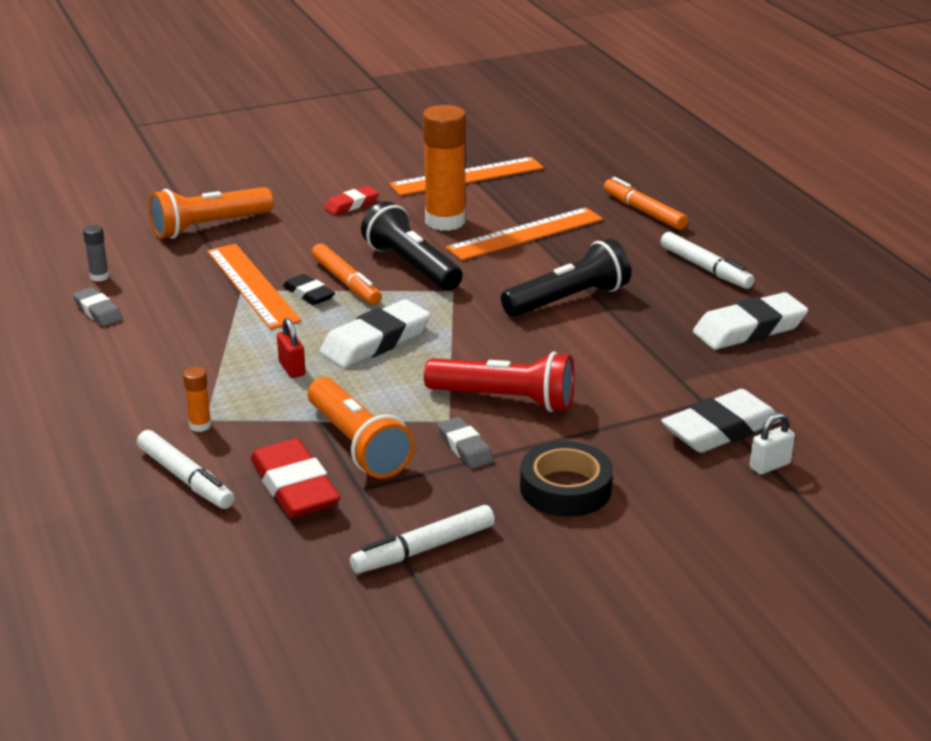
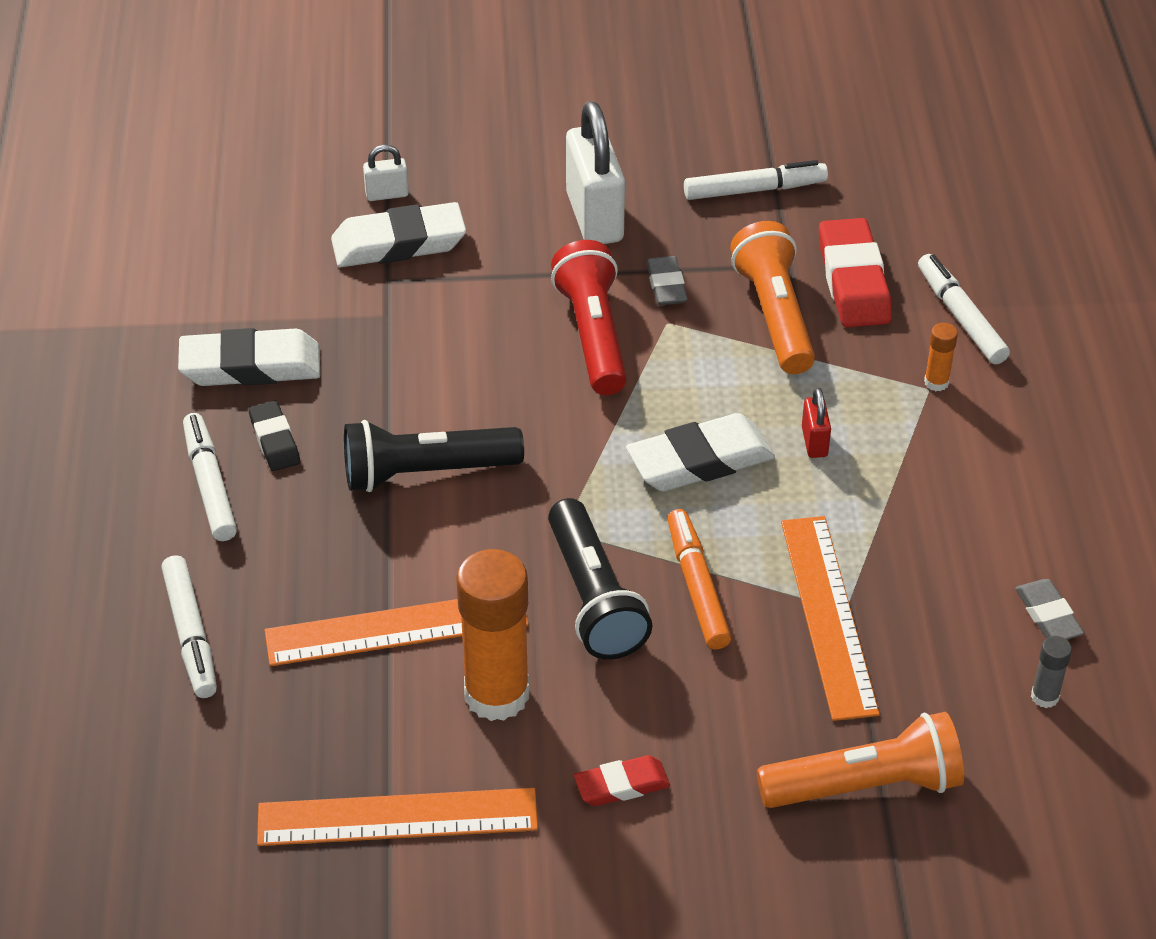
camera: 160 degrees left, 15 degrees up
(309, 294) = (755, 575): black eraser -> black eraser (274, 440)
(505, 400) = (593, 335): red flashlight -> red flashlight turned 45 degrees clockwise
(565, 488) = (594, 217): black tape -> white padlock
(644, 212) = (191, 634): orange marker -> white marker

